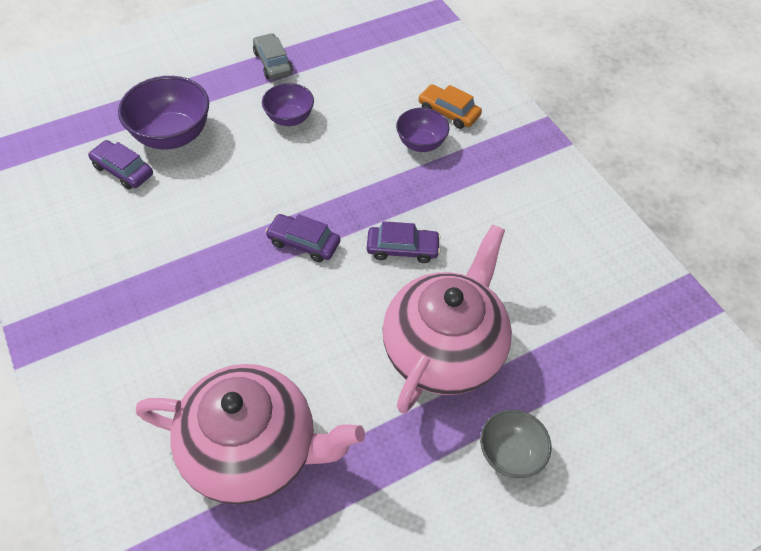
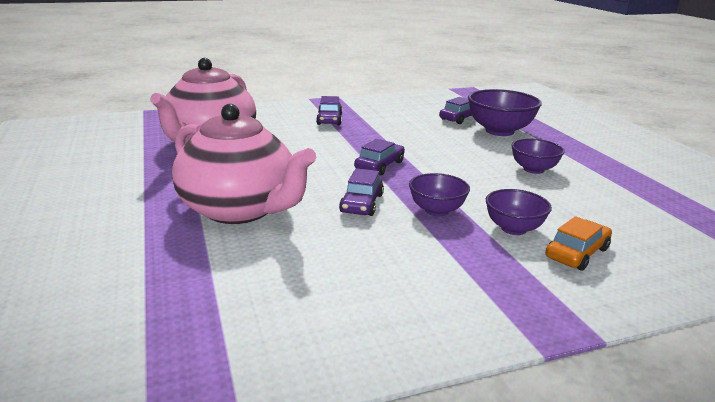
camera: 100 degrees right, 30 degrees down
(136, 318) = (329, 119): none -> purple car
(273, 63) = (613, 167): grey car -> none
(402, 192) = (436, 210): none -> purple bowl
(510, 454) = (115, 225): grey bowl -> none

